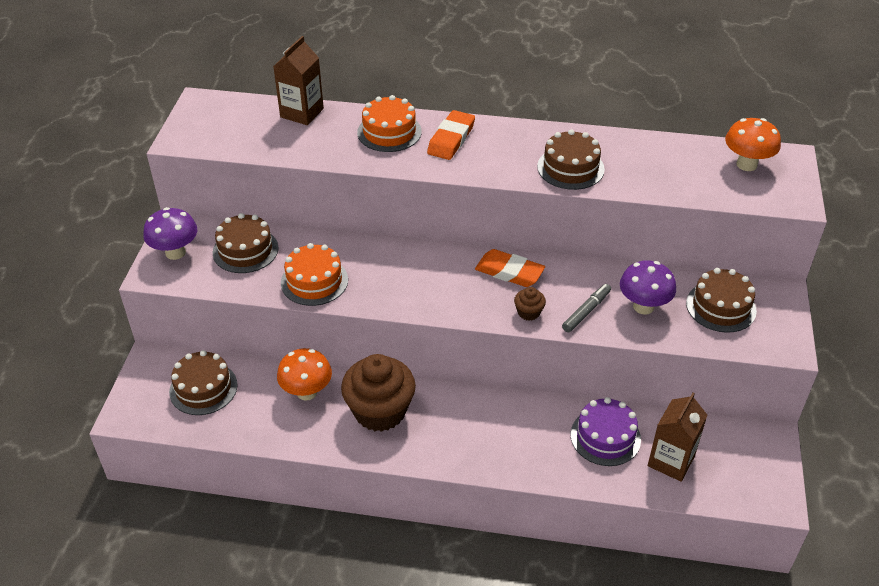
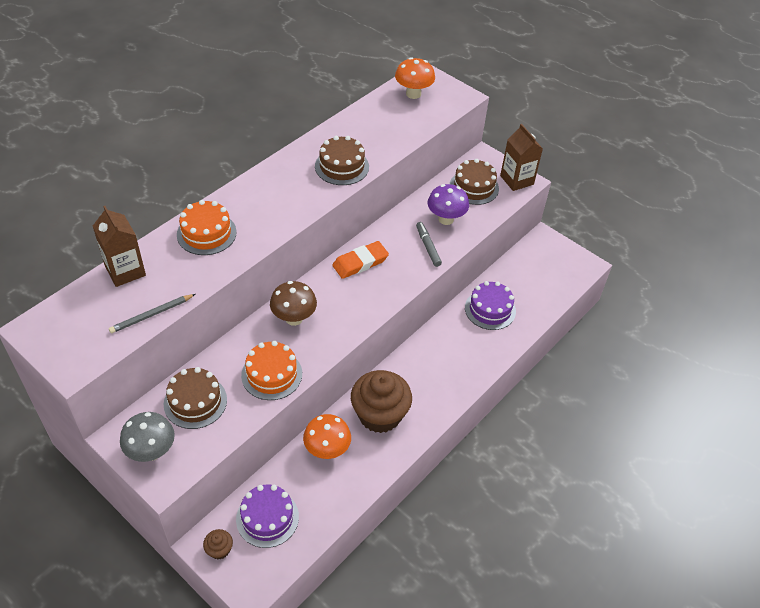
camera: 60 degrees left, 5 degrees up
(175, 252) = (151, 452): purple mushroom -> grey mushroom
(203, 388) = (267, 518): brown cake -> purple cake
(267, 150) = (152, 315): none -> grey pencil
(393, 262) = (294, 318): none -> brown mushroom
(451, 139) = (250, 205): orange eraser -> none
(528, 312) = (405, 274): brown cupcake -> brown cupcake (219, 549)
(671, 461) = (529, 291): brown carton -> brown carton (516, 180)

